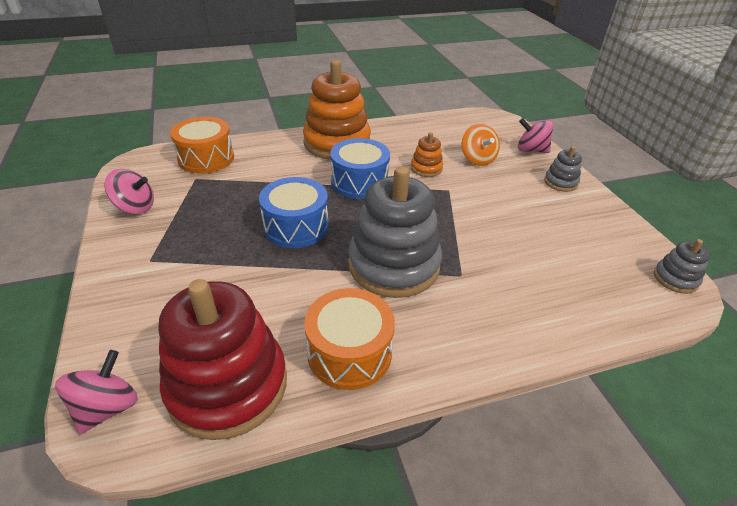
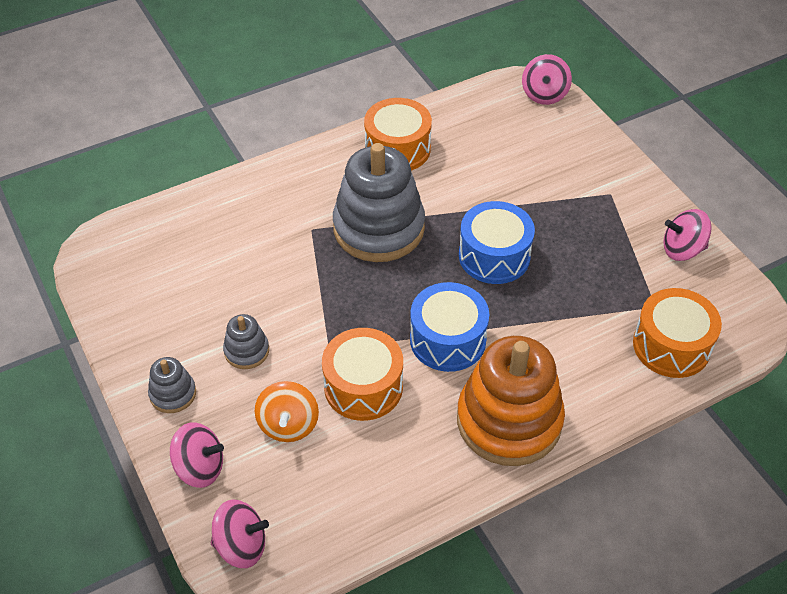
camera: 170 degrees right, 10 degrees up
(228, 385) = (475, 117): red stacking toy -> none
(426, 168) = (363, 386): orange stacking toy -> orange drum
(477, 159) = (288, 424): orange spinning top -> orange spinning top turned 150 degrees counterclockwise
(500, 123) = (241, 545): none -> pink spinning top
(675, 279) = (95, 261): grey stacking toy -> grey stacking toy (246, 351)

